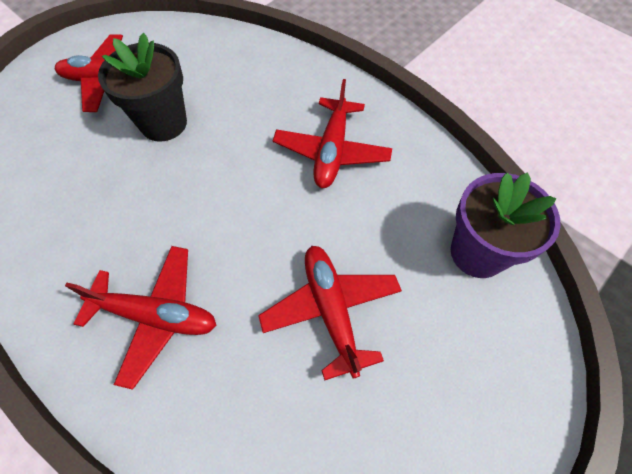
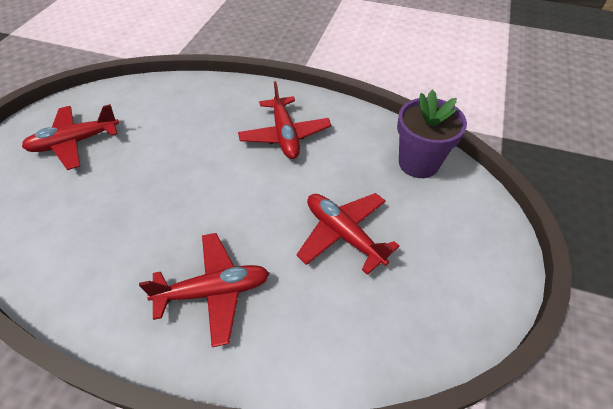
camera: 25 degrees left, 10 degrees down
(163, 123) = (141, 158): black flower pot -> none

